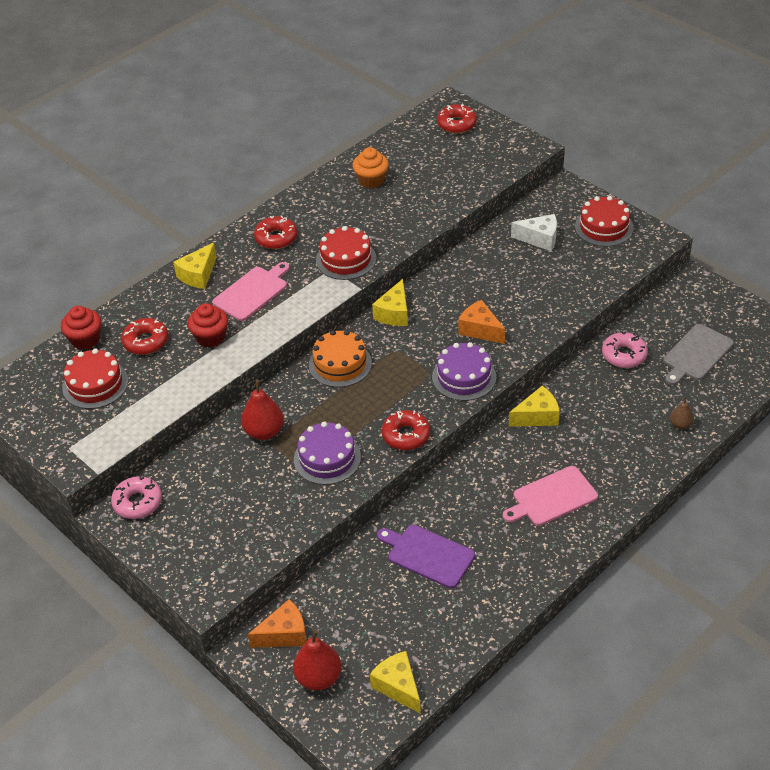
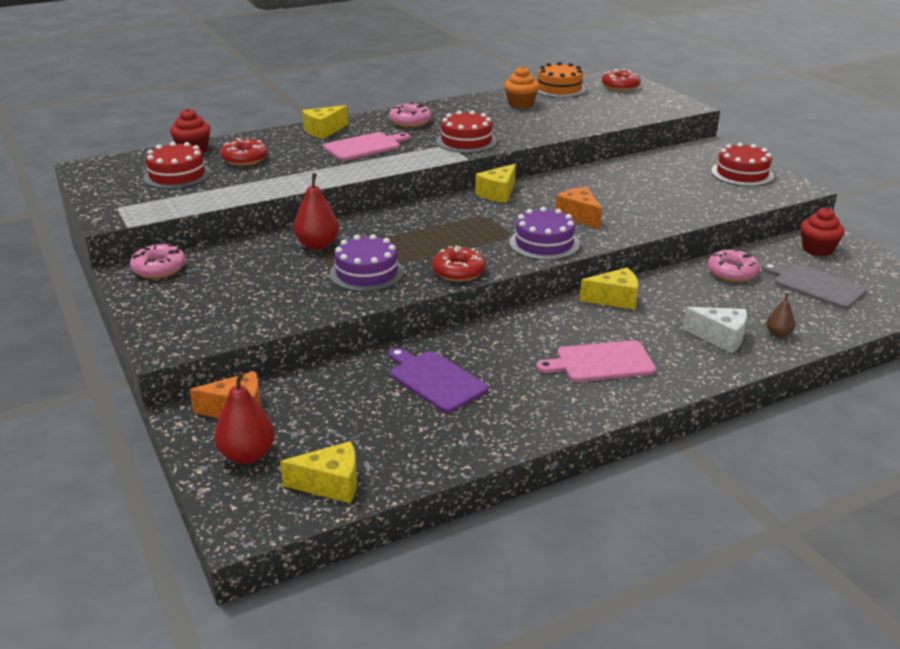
camera: 15 degrees right, 15 degrees down
(210, 337) = (305, 165): red cupcake -> red cupcake (817, 249)
(276, 238) = (410, 121): red donut -> pink donut
(340, 364) = (423, 215): orange cake -> orange cake (559, 89)
(398, 687) = (331, 484): yellow cheese -> yellow cheese turned 105 degrees clockwise
(540, 239) = (671, 171): white cheese -> white cheese (720, 338)
(696, 354) = (815, 285): grey cutting board -> grey cutting board turned 75 degrees clockwise

